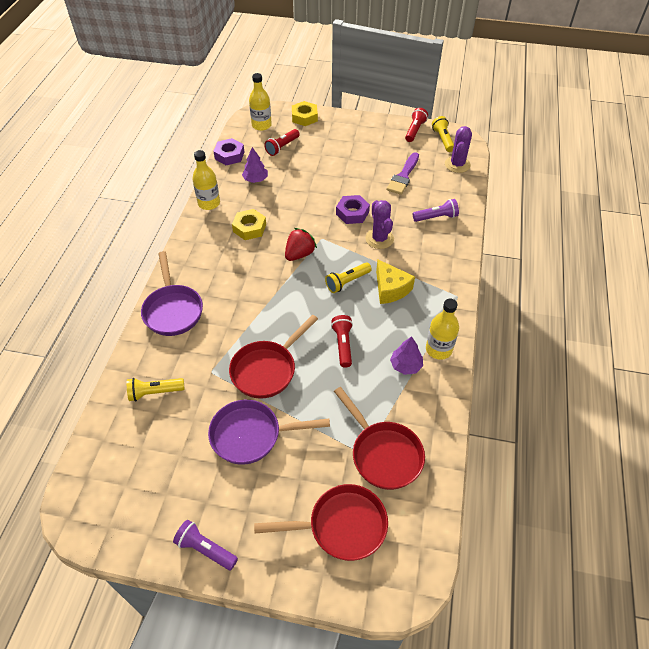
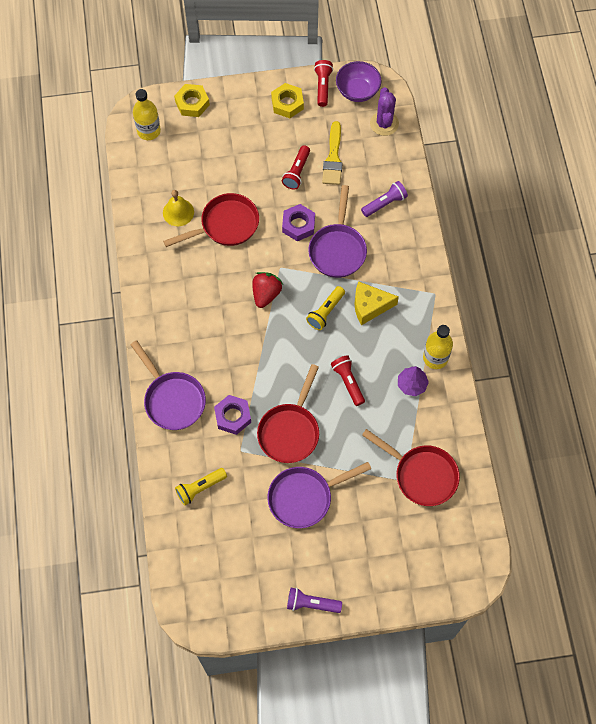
camera: 20 degrees left, 15 degrees up
(209, 203) = (143, 260): yellow bottle -> none
(229, 155) = (133, 187): purple nut -> purple nut (233, 416)
(249, 228) = (201, 278): yellow nut -> yellow nut (287, 103)
(255, 179) = (178, 212): purple tree -> yellow bell
(282, 147) = (186, 157): red flashlight -> red flashlight (297, 172)
(341, 526) = (410, 547): red pan -> red pan (225, 225)
(379, 239) = (338, 249): purple cactus -> purple pan
(390, 289) = (370, 306): yellow cheese -> yellow cheese turned 135 degrees clockwise
(403, 176) = (333, 157): purple brush -> yellow brush
(443, 139) = (357, 91): yellow flashlight -> purple bowl

